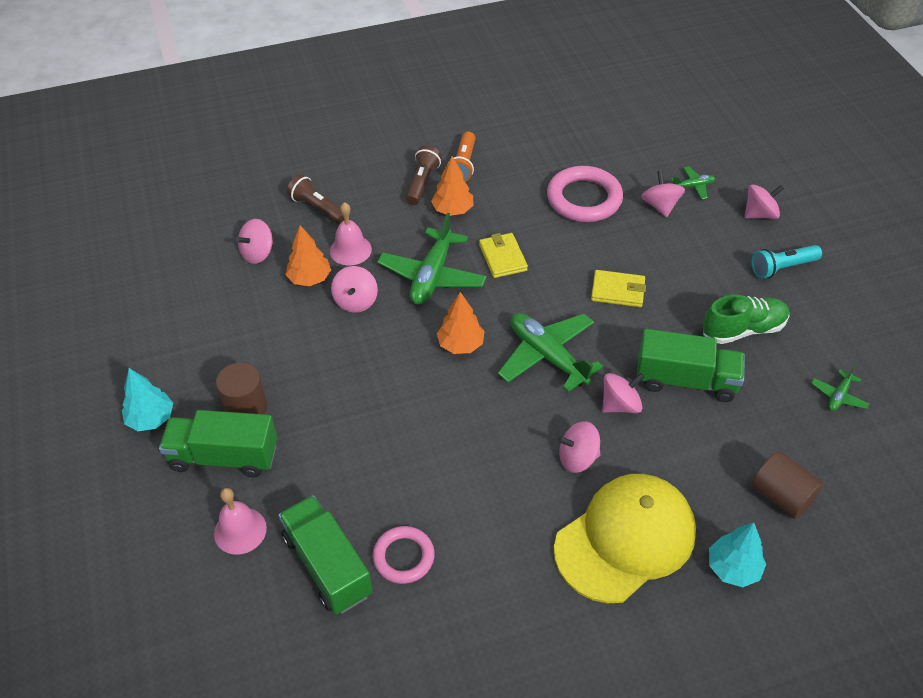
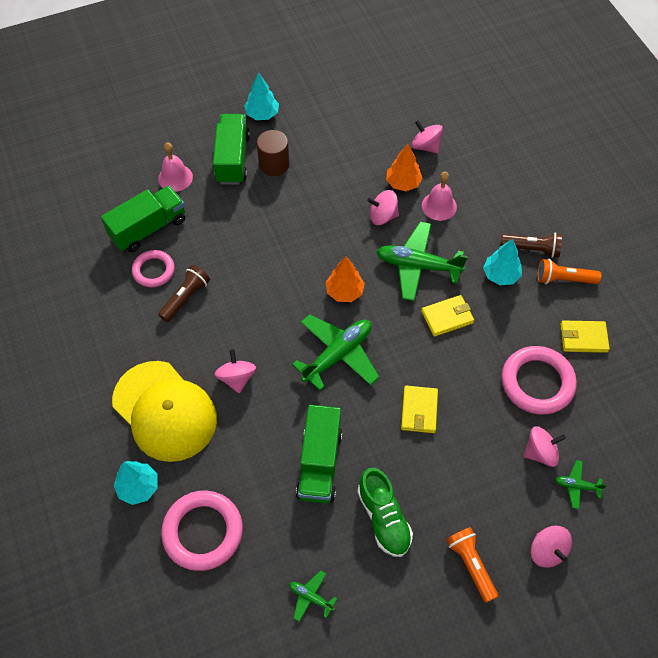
camera: 85 degrees right, 10 degrees up
(318, 208) = (484, 177): brown flashlight -> brown flashlight (186, 298)
(452, 210) = (500, 275): orange tree -> turquoise tree
(534, 161) = (583, 338): none -> yellow wallet
(620, 405) = (290, 410): pink spinning top -> none
(693, 186) = (577, 486): green plane -> green plane turned 120 degrees clockwise
(781, 496) = (203, 532): brown cylinder -> pink ring
(782, 267) = (471, 565): turquoise flashlight -> orange flashlight

